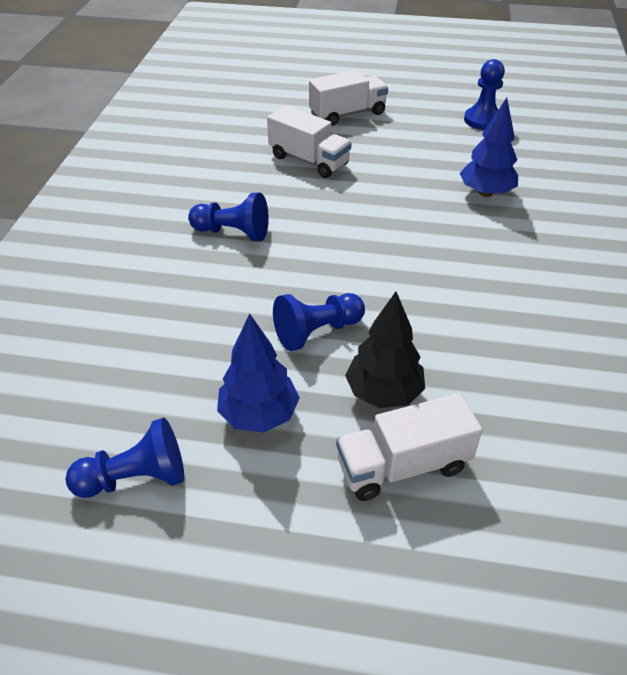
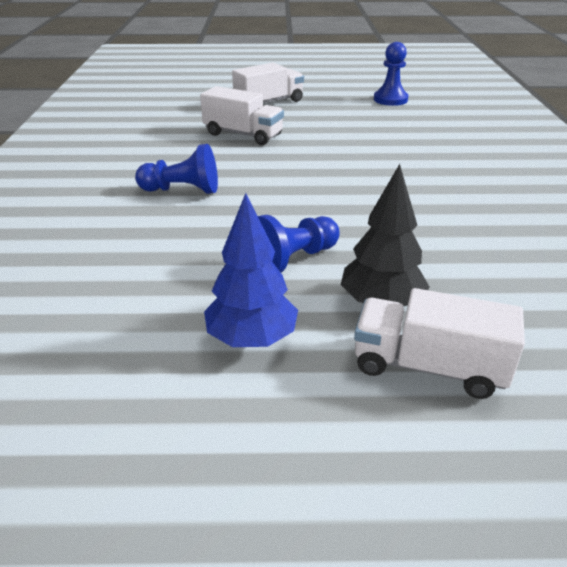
camera: 10 degrees left, 10 degrees down
(135, 478) = (117, 420): blue pawn -> none
(403, 466) = (428, 367): white truck -> white truck turned 45 degrees clockwise
(485, 193) = (414, 144): blue tree -> none

